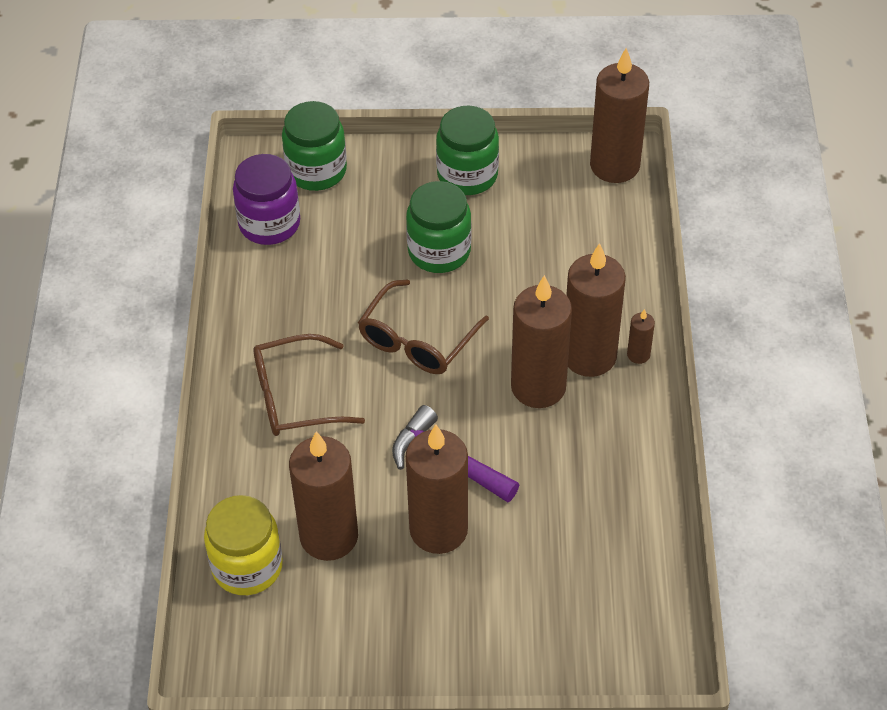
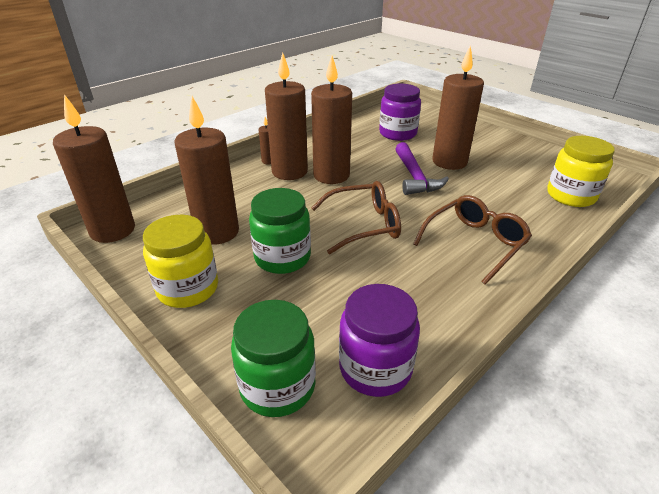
camera: 135 degrees left, 15 degrees down
(295, 397) = (475, 243): brown glasses -> brown glasses turned 75 degrees counterclockwise
(329, 536) = (511, 184): brown candle -> brown candle (217, 232)
(467, 175) = (188, 288): green jar -> yellow jar
(571, 550) = (398, 133): none -> purple jar

